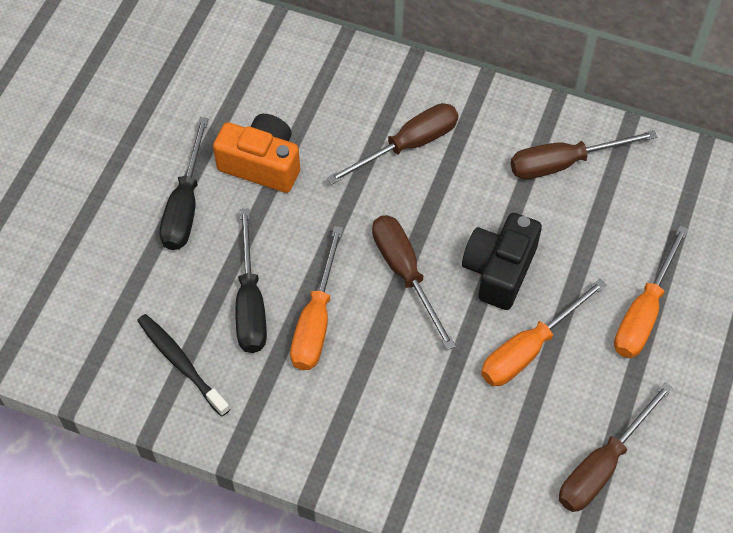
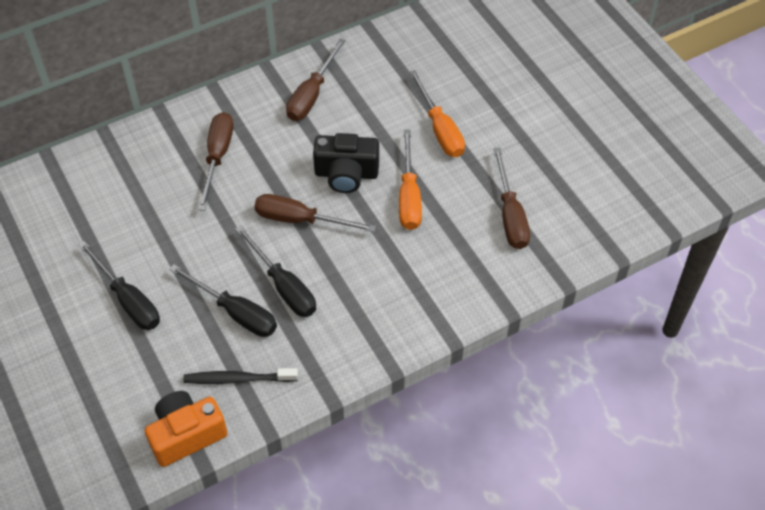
camera: 50 degrees left, 5 degrees down
(262, 164) = (146, 239): orange camera -> orange camera (186, 435)
(316, 320) = (283, 286): orange screwdriver -> black screwdriver
(499, 270) = (346, 174): black camera -> black camera turned 60 degrees counterclockwise

